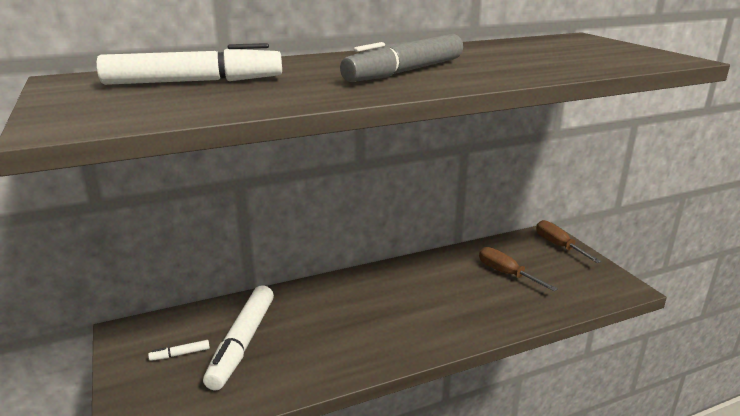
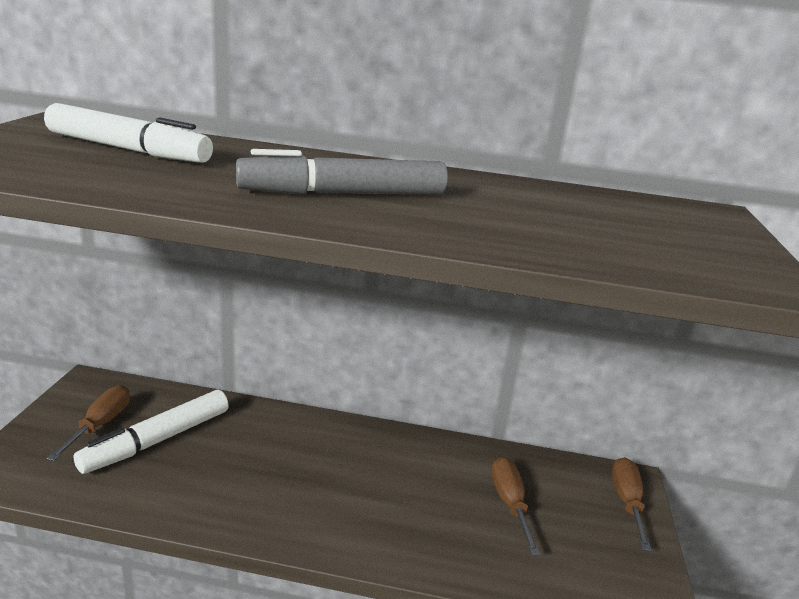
camera: 30 degrees right, 0 degrees up
(180, 354) = (100, 424): white marker -> brown screwdriver

